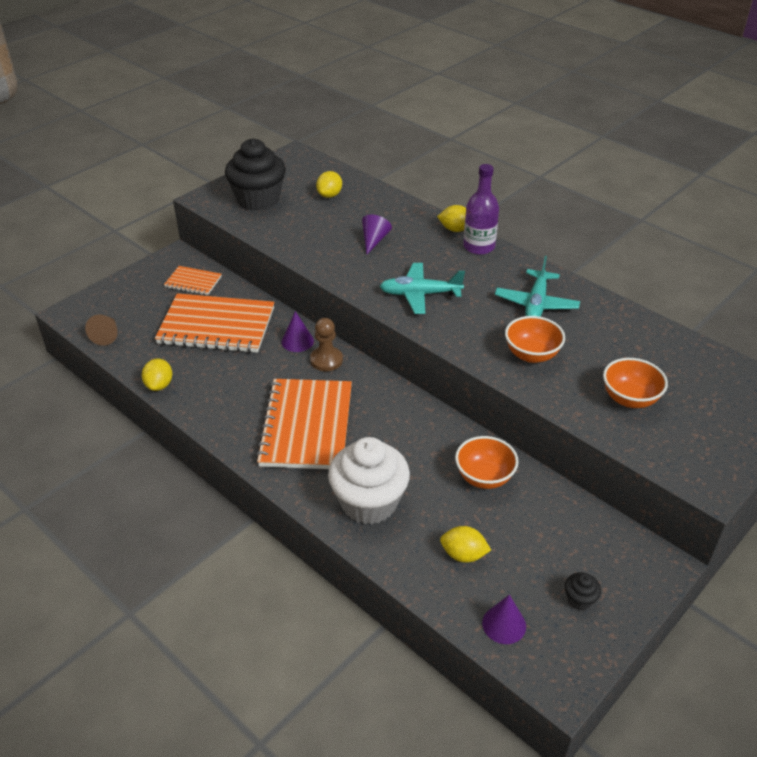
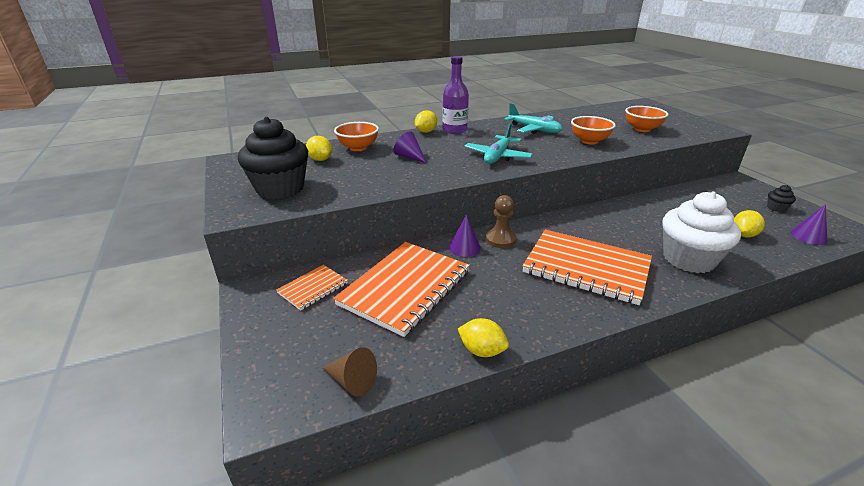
camera: 65 degrees left, 10 degrees down
(484, 477) = (662, 210): orange bowl -> orange bowl (358, 148)

